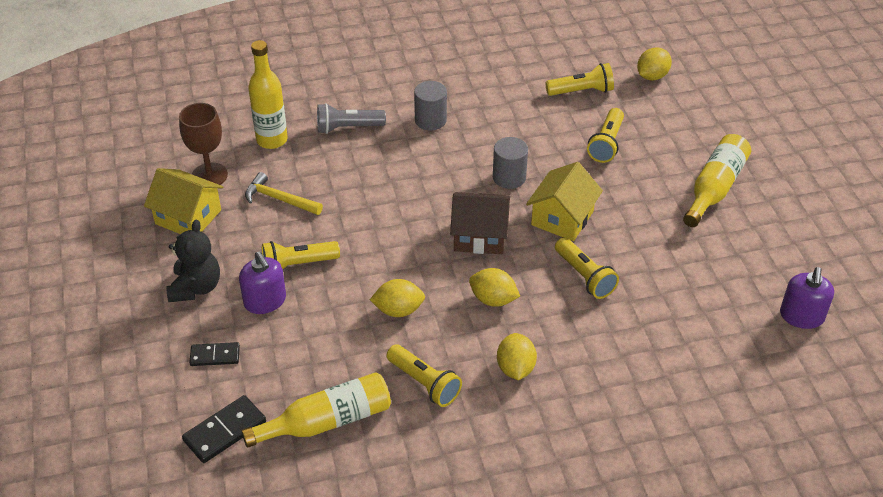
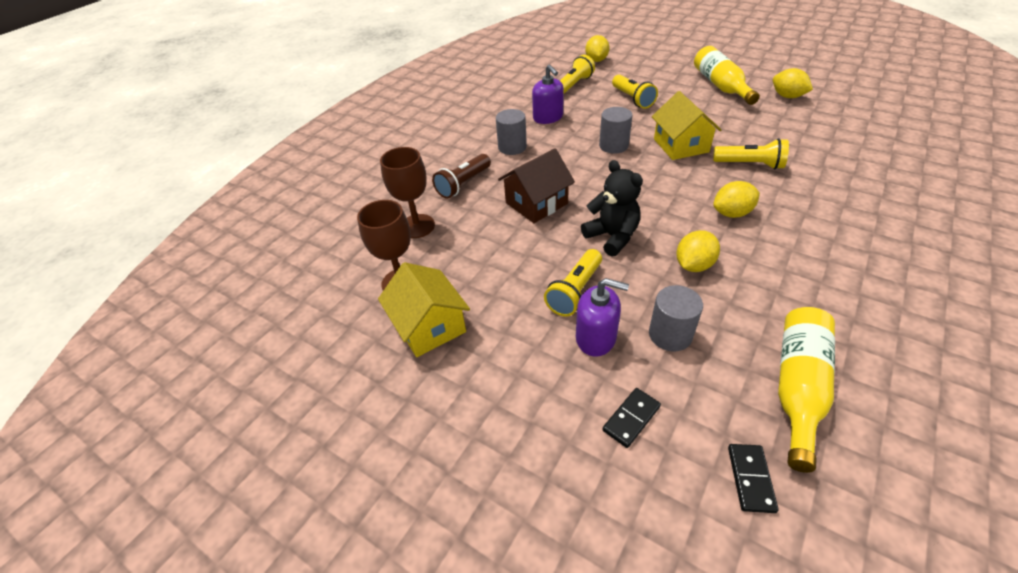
camera: 40 degrees left, 0 degrees up
(188, 217) = (429, 326): yellow house -> yellow house turned 75 degrees clockwise
(196, 287) = (523, 375): black teddy bear -> black teddy bear (612, 237)
(225, 431) = (751, 478): black domino -> black domino, size x0.66
(272, 140) = (417, 226): yellow bottle -> brown goblet
(279, 199) = (486, 259): yellow hammer -> none
(308, 335) = (670, 334): none -> grey cylinder
(348, 128) = (463, 184): grey flashlight -> brown flashlight
(424, 383) = (797, 297): yellow flashlight -> none
(480, 235) = (656, 185): brown house -> brown house (536, 203)
(515, 368) = (820, 241): yellow lemon -> yellow lemon (787, 96)
(801, 316) = (870, 110): purple soap dispenser -> purple soap dispenser (548, 118)

